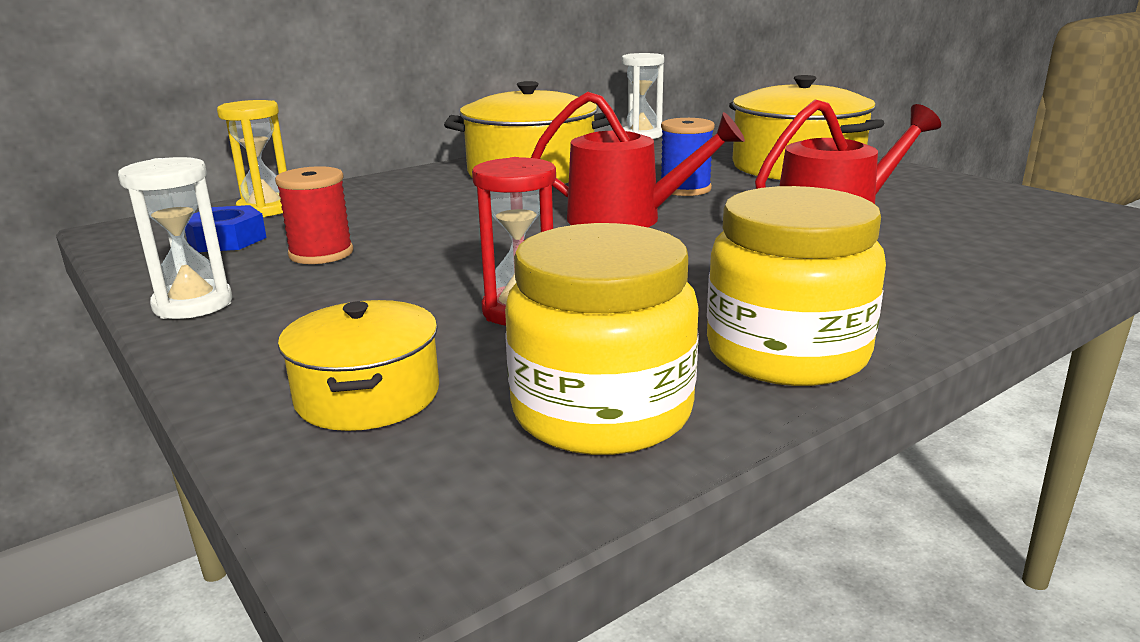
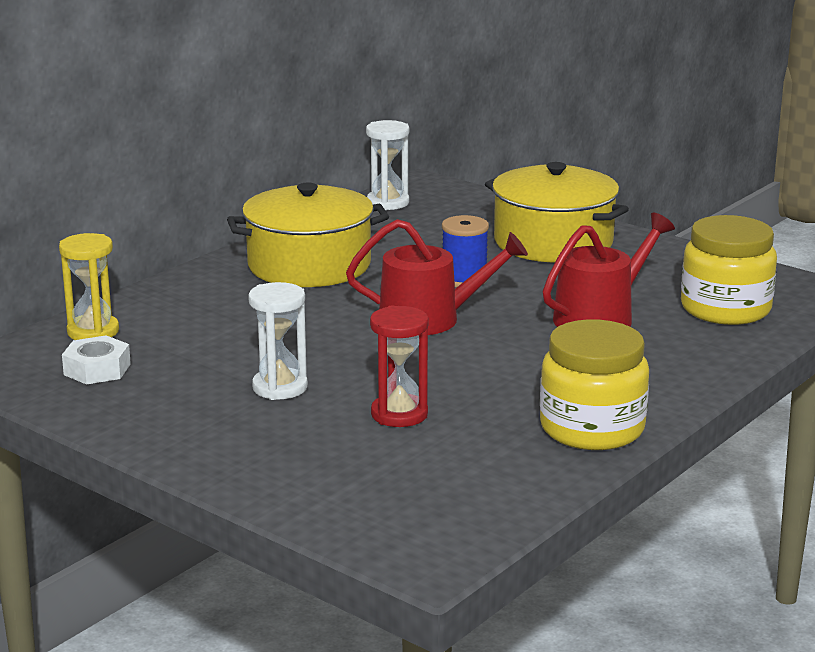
camera: 15 degrees left, 0 degrees up
(193, 304) = (144, 432): white hourglass -> white hourglass (280, 387)
(227, 240) = (97, 369): blue nut -> white nut
(321, 254) = (197, 377): red spool -> none
(367, 395) = (341, 484): yellow pot -> none
(602, 412) = (494, 478): yellow jar -> yellow jar (725, 309)

